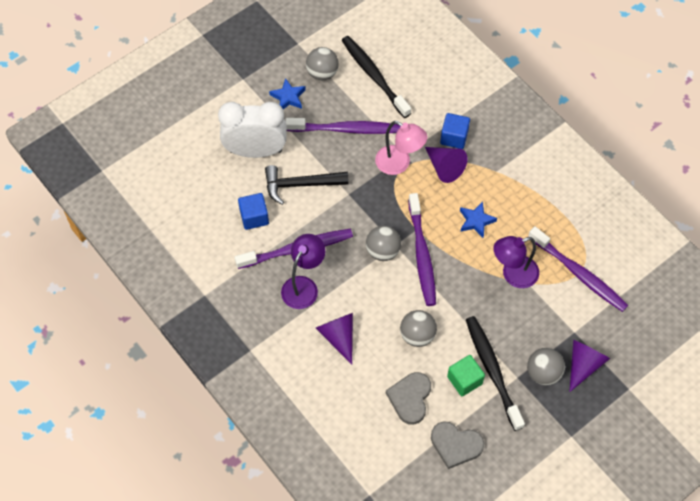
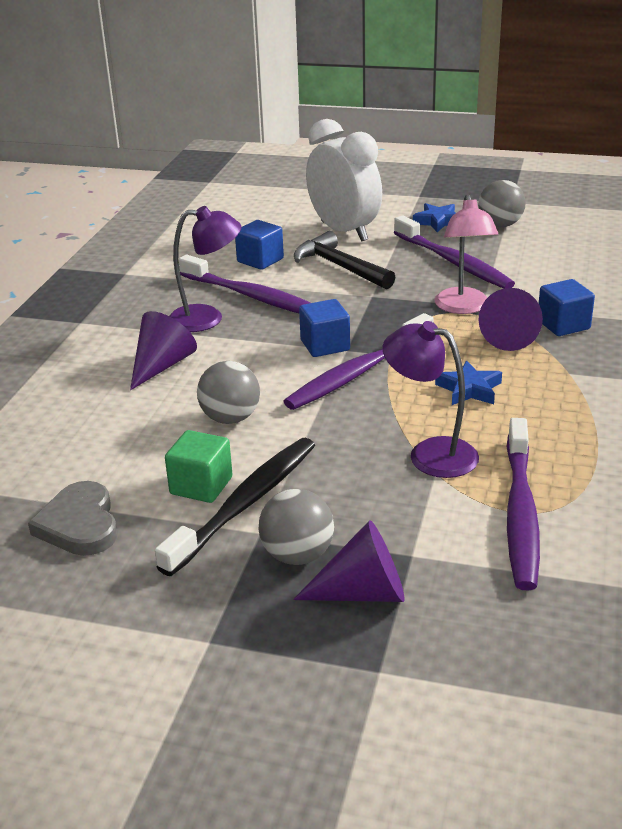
camera: 55 degrees right, 30 degrees down
(374, 76) = (551, 250): black toothbrush -> none
(383, 251) = (325, 345): grey ball -> blue cube
(410, 398) = (122, 453): grey heart -> none

